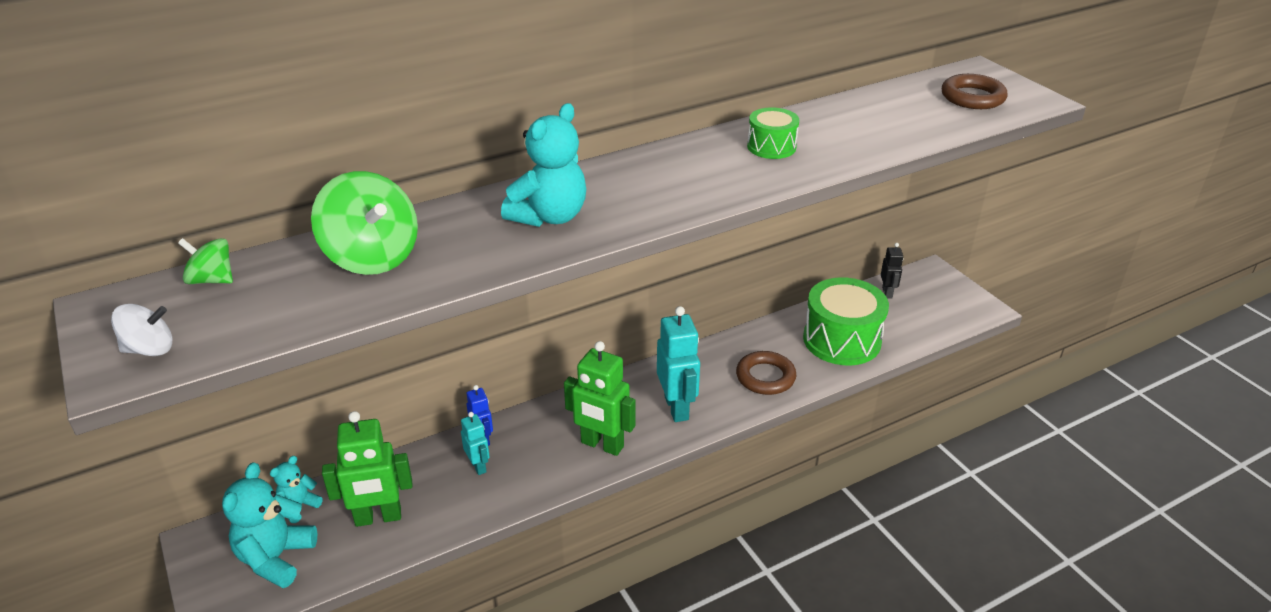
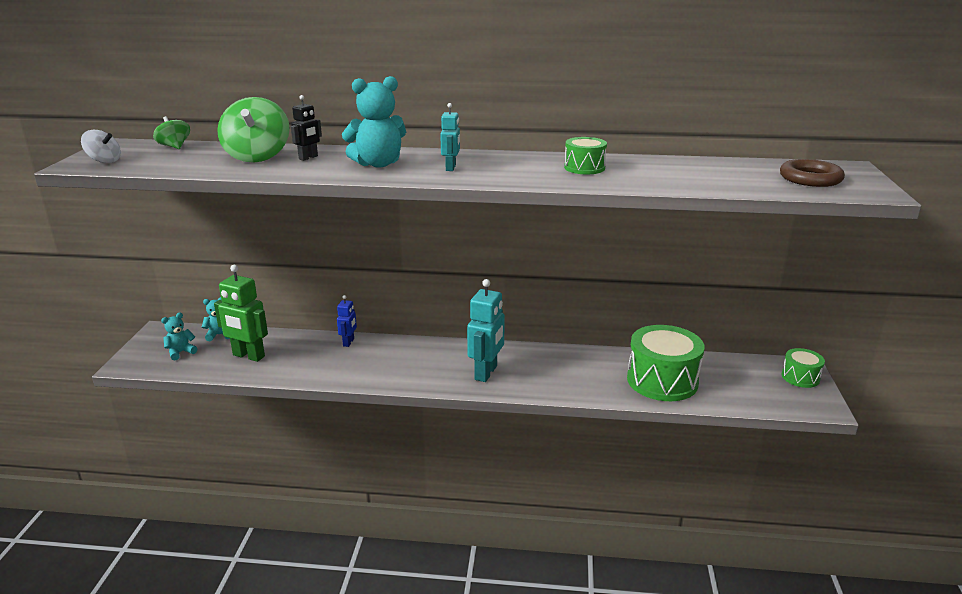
camera: 35 degrees right, 10 degrees down
(276, 558) = (180, 352): turquoise teddy bear -> turquoise teddy bear, size x0.56
(478, 466) = (329, 354): turquoise robot -> turquoise robot (451, 168)
(602, 445) = (413, 373): green robot -> none
(765, 377) = (572, 380): brown ring -> none
(887, 293) = (741, 366): black robot -> black robot (308, 158)
(941, 284) = (800, 377): none -> green drum

